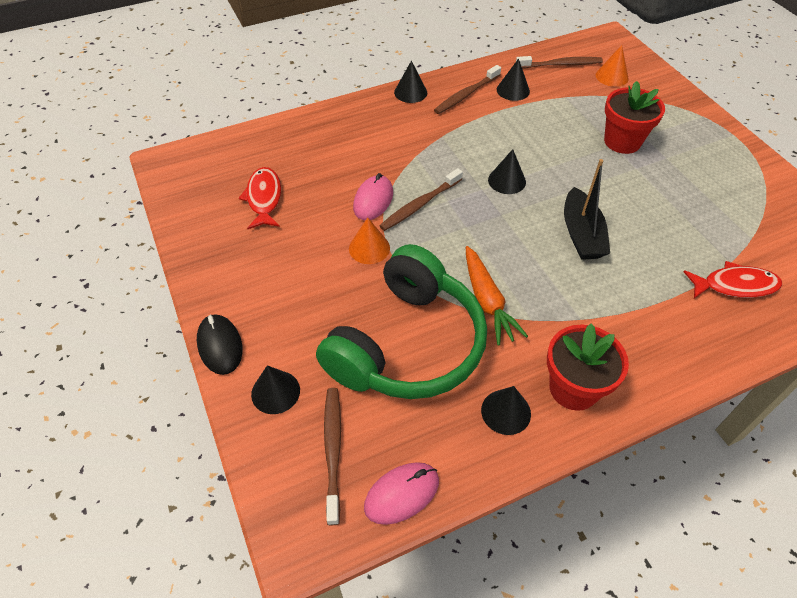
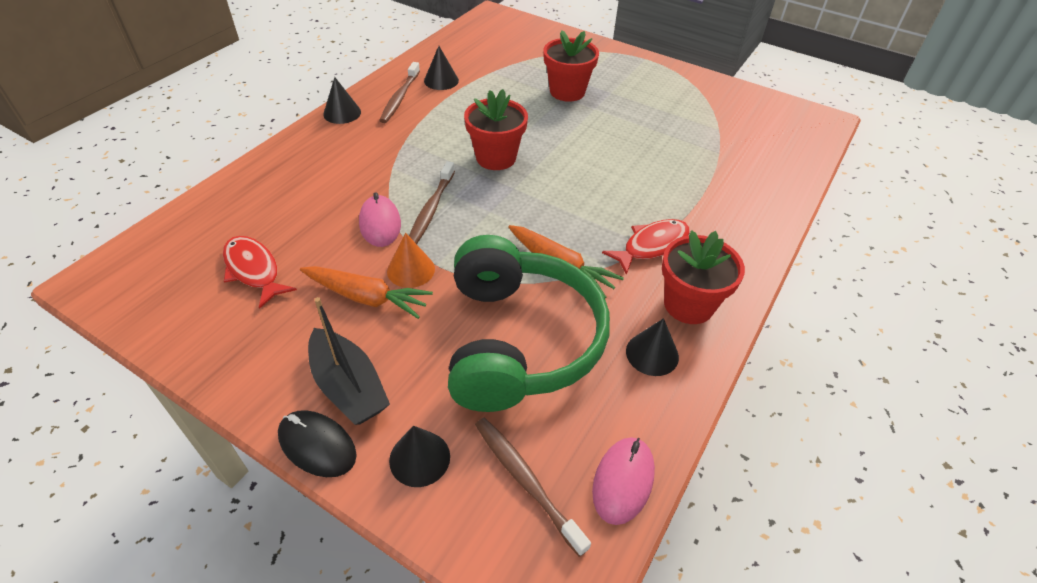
camera: 35 degrees left, 5 degrees down
(323, 255) = (367, 297): none -> orange carrot
(507, 180) = (496, 158): black cone -> red flower pot
(560, 65) = (467, 47): brown toothbrush -> none
(581, 234) = (594, 177): black boat -> black boat (348, 387)
(612, 76) = (518, 44): orange cone -> none
(735, 285) = (736, 168): red fish -> red fish (651, 246)

